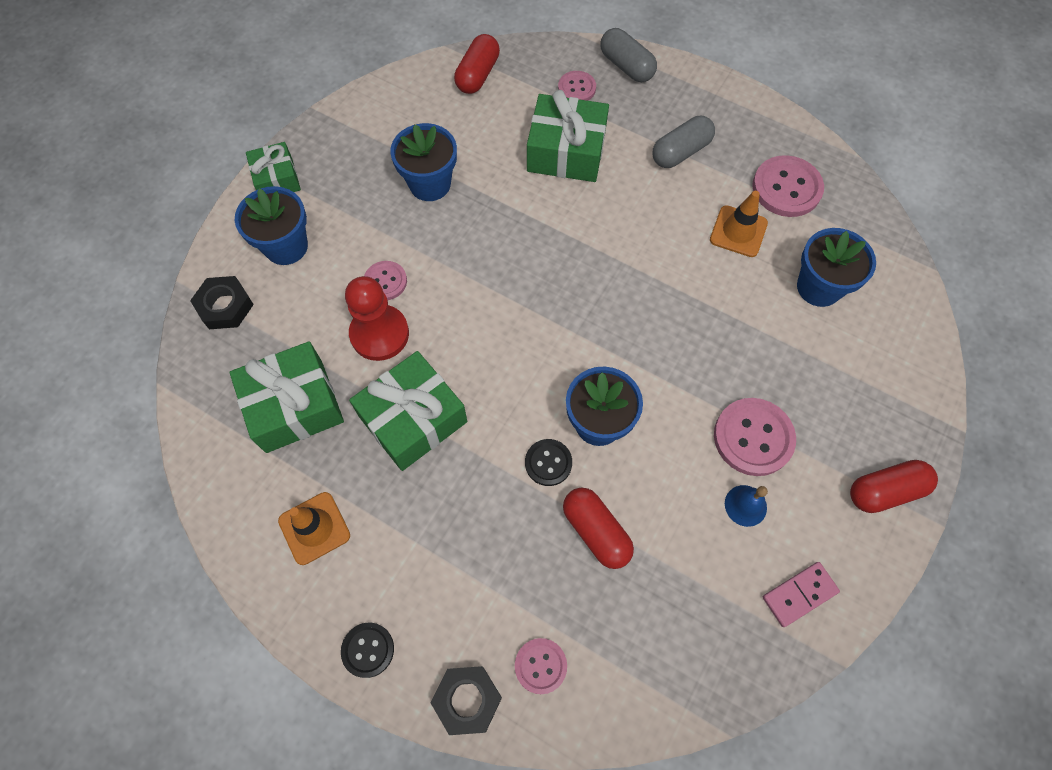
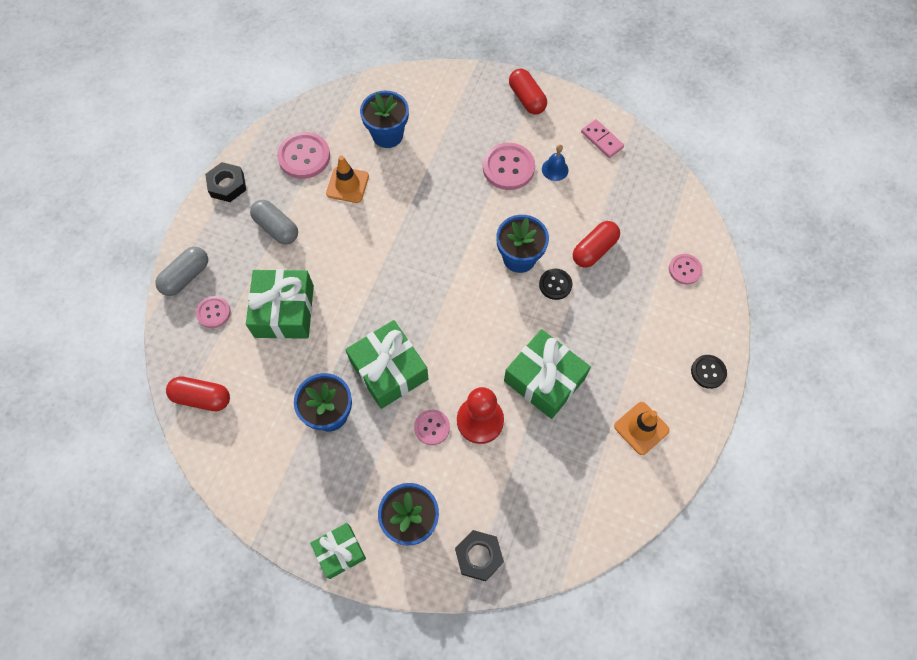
camera: 100 degrees left, 0 degrees up
(294, 405) = (554, 470): green gift -> green gift (389, 370)
(467, 700) = (717, 307): black nut -> black nut (227, 185)

